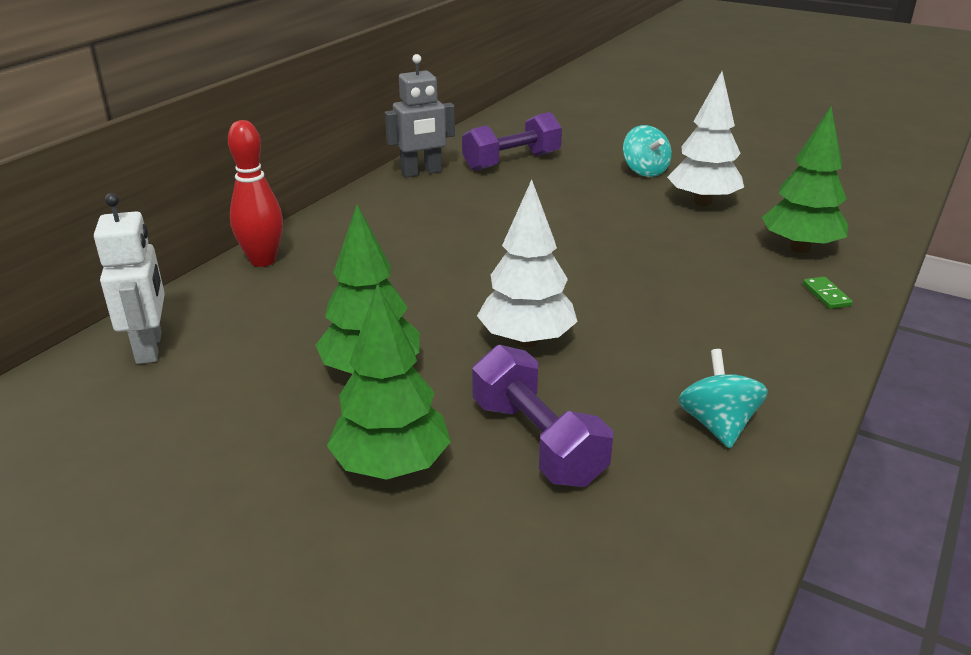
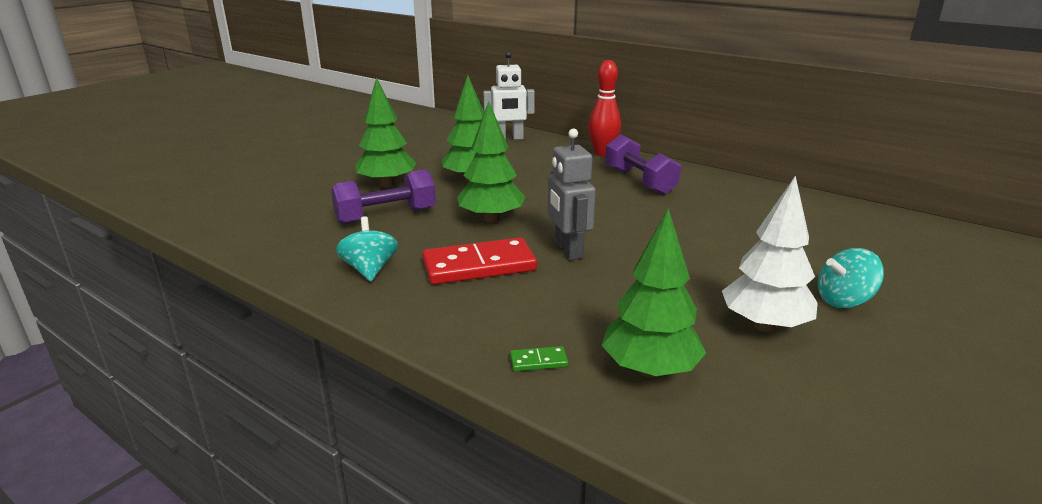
camera: 95 degrees right, 5 degrees down
(421, 172) = (771, 194): grey robot -> grey robot (568, 250)
(512, 162) = (823, 230): purple dumbbell -> purple dumbbell (639, 181)
(526, 341) = (491, 219): white tree -> green tree
(666, 339) = (479, 266): none -> red domino
(717, 425) = (370, 270): turquoise spinning top -> turquoise spinning top turned 105 degrees counterclockwise

